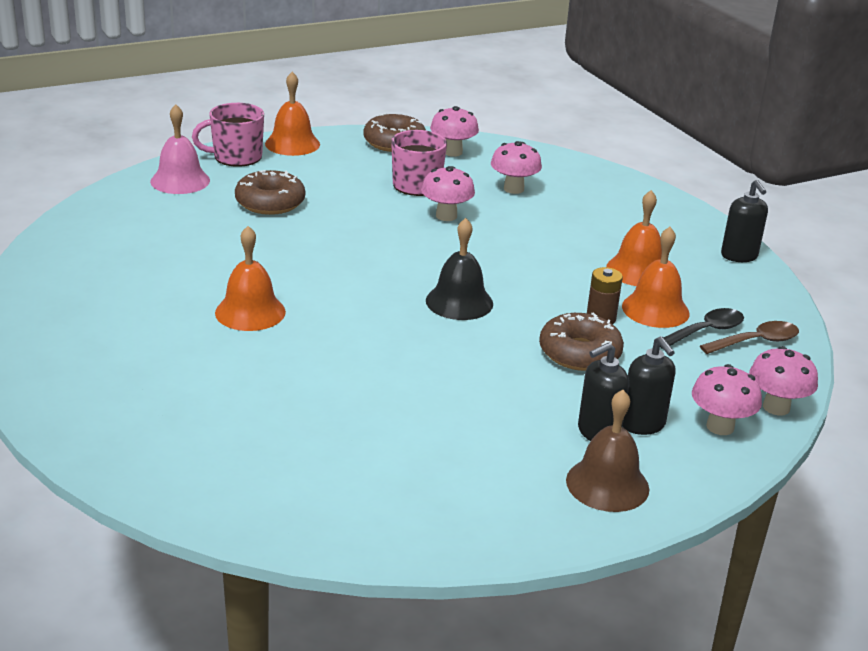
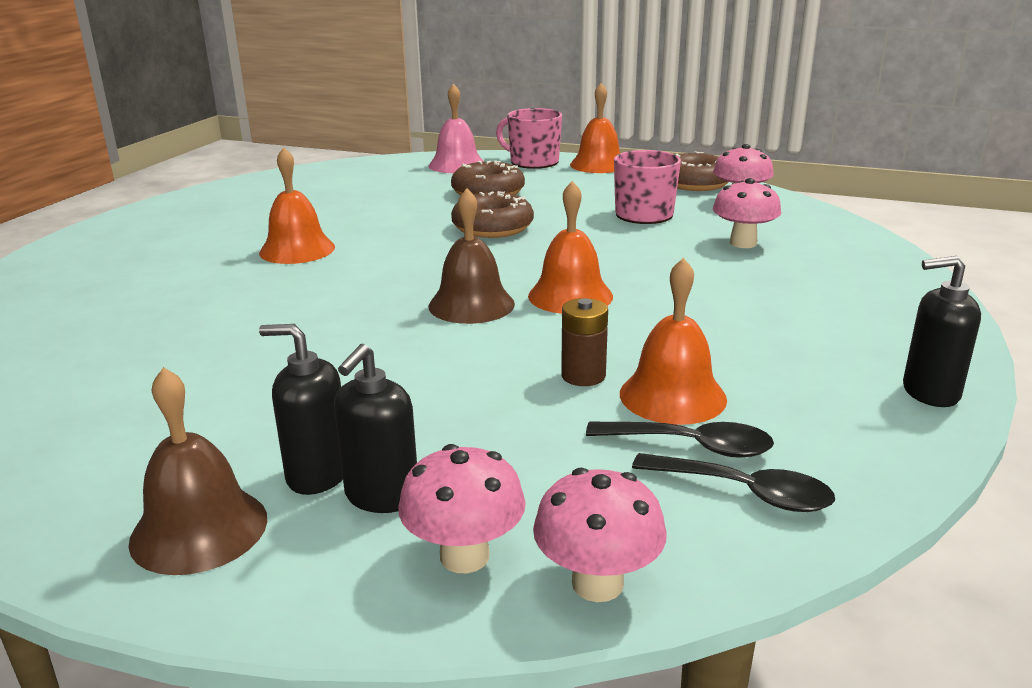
camera: 50 degrees right, 5 degrees down
(446, 216) = (619, 242): pink mushroom -> none
(459, 302) = (471, 304): black bell -> brown bell
(579, 353) = (483, 394): brown donut -> brown donut (492, 228)
(638, 270) = (737, 352): orange bell -> orange bell (570, 296)
(739, 256) = (930, 392): black soap dispenser -> black soap dispenser turned 60 degrees clockwise
(756, 342) = (744, 492): brown spoon -> black spoon

